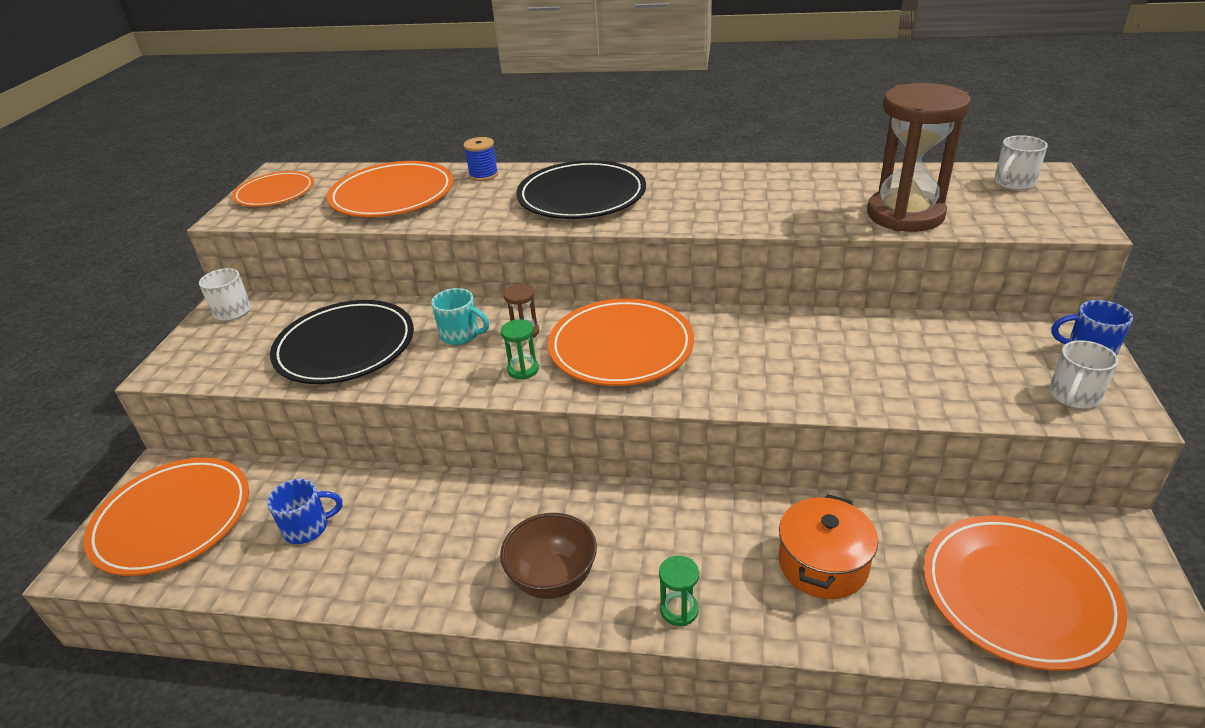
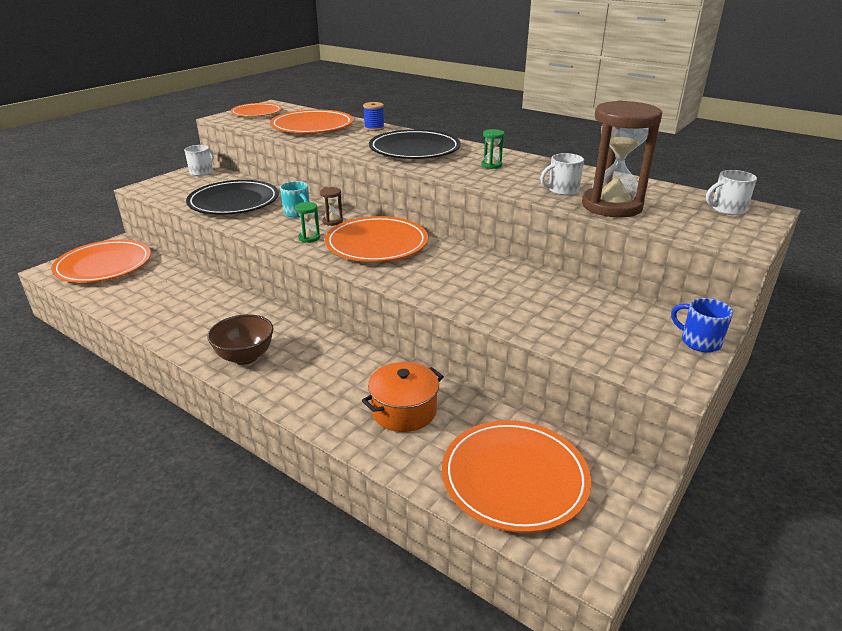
camera: 25 degrees right, 5 degrees down
(308, 528) = (156, 290): blue mug -> none
(679, 610) = (294, 398): green hourglass -> green hourglass (491, 165)
(1073, 396) = (648, 361): white mug -> white mug (562, 190)

